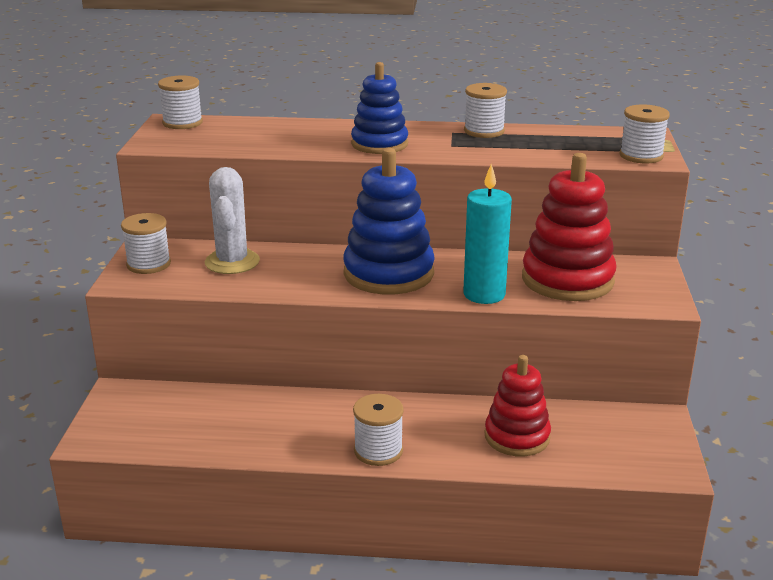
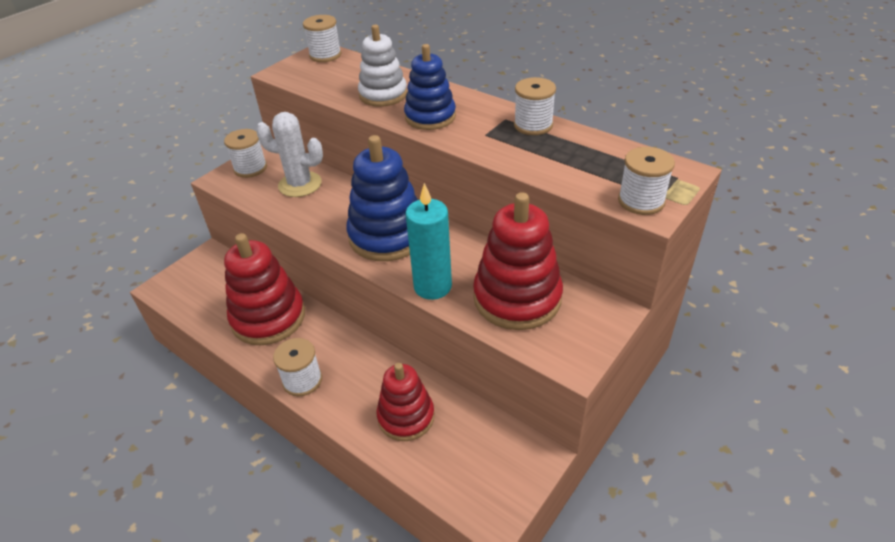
camera: 35 degrees right, 15 degrees up
(232, 262) = (300, 184): white cactus -> white cactus turned 75 degrees clockwise
(271, 418) = (268, 317): none -> red stacking toy
(303, 139) = (383, 95): none -> white stacking toy

